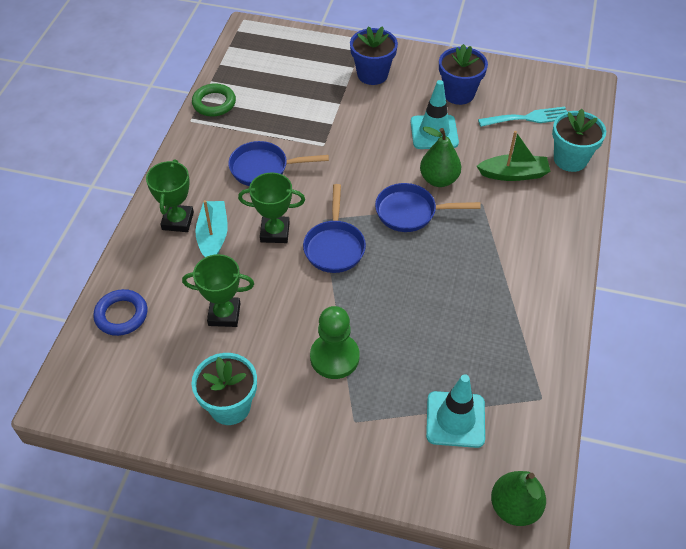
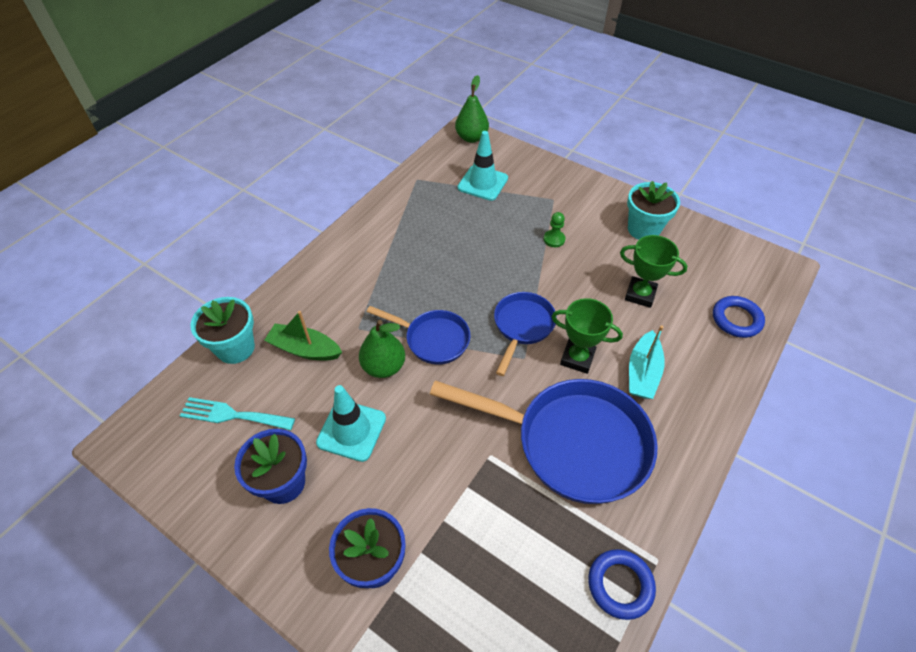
camera: 160 degrees left, 0 degrees up
(177, 221) = (680, 402): green trophy -> none
(214, 103) = (620, 585): green ring -> blue ring
(264, 168) = (571, 443): blue pan -> blue pan, size x1.85
(334, 357) = (554, 239): green pawn -> green pawn, size x0.53

